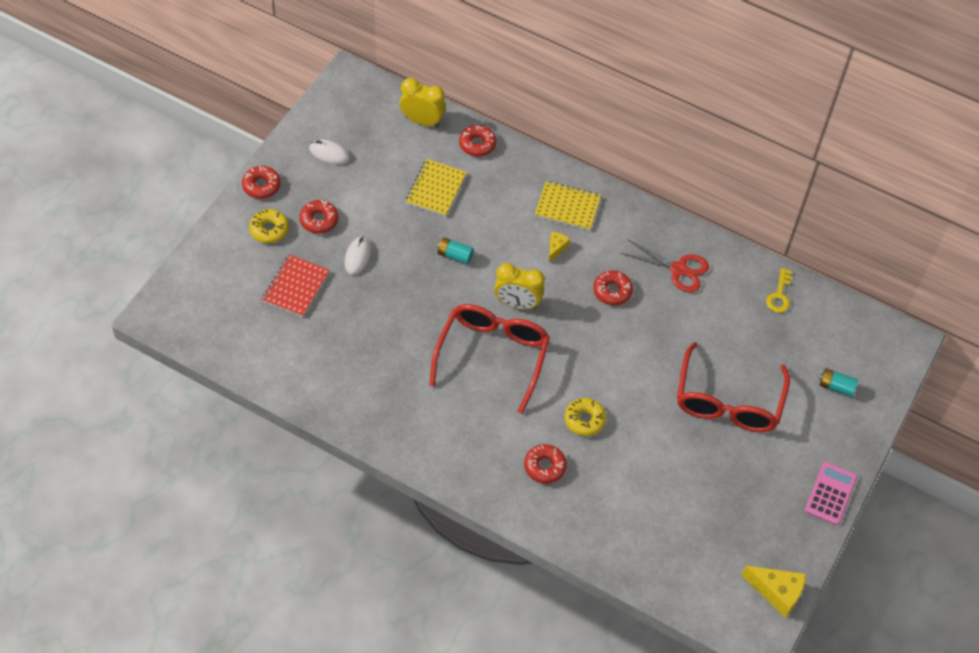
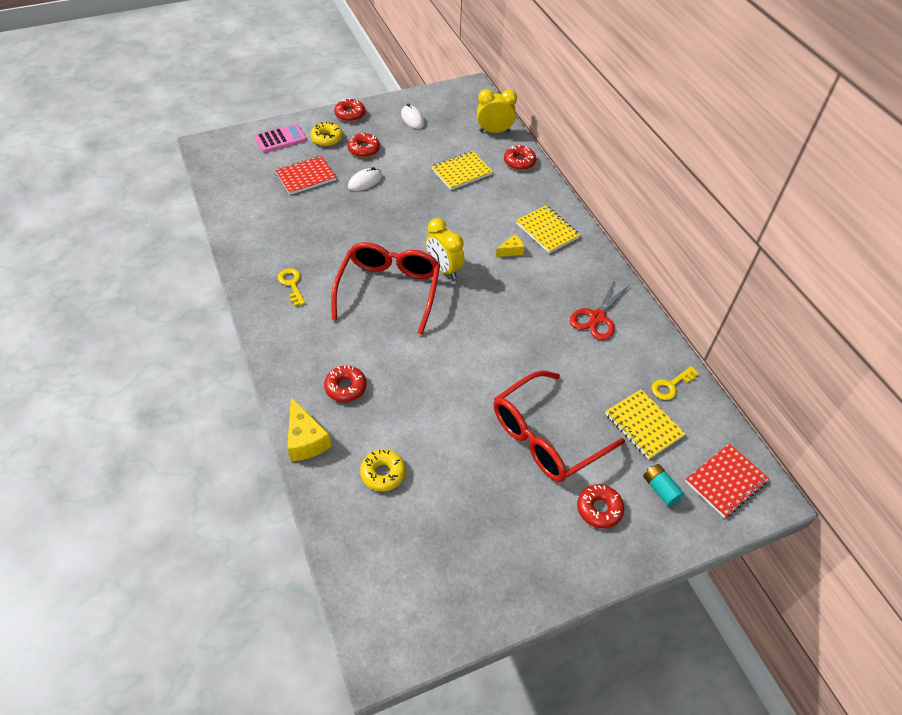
camera: 40 degrees right, 5 degrees down
(403, 406) = (292, 284): none -> yellow key
(422, 121) = (494, 131): yellow clock -> yellow clock turned 60 degrees counterclockwise
(454, 255) = (431, 216): turquoise battery -> none
(492, 356) = (389, 290): red glasses -> red glasses turned 45 degrees counterclockwise
(584, 420) = (411, 375): yellow donut -> yellow donut (383, 473)
(612, 291) = (526, 301): red donut -> red donut (599, 509)
(679, 269) = (597, 317): red scissors -> red scissors turned 60 degrees clockwise
(777, 592) = (435, 628): yellow cheese -> yellow cheese (306, 440)
(786, 343) = (643, 425): none -> yellow notebook
(830, 493) = (571, 576): pink calculator -> pink calculator (280, 139)
(873, 350) = (725, 481): none -> red notebook

